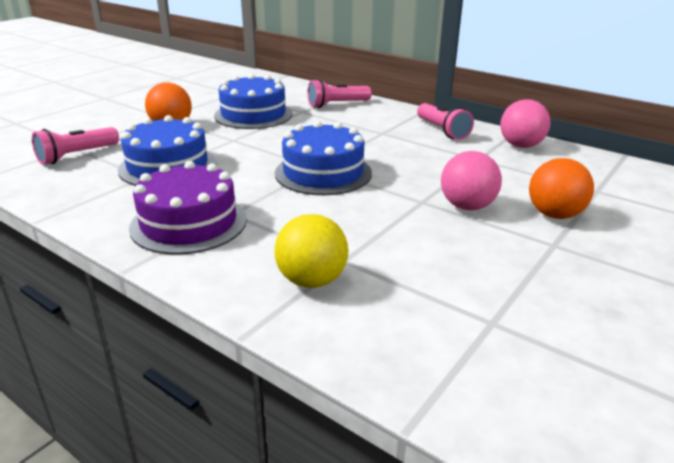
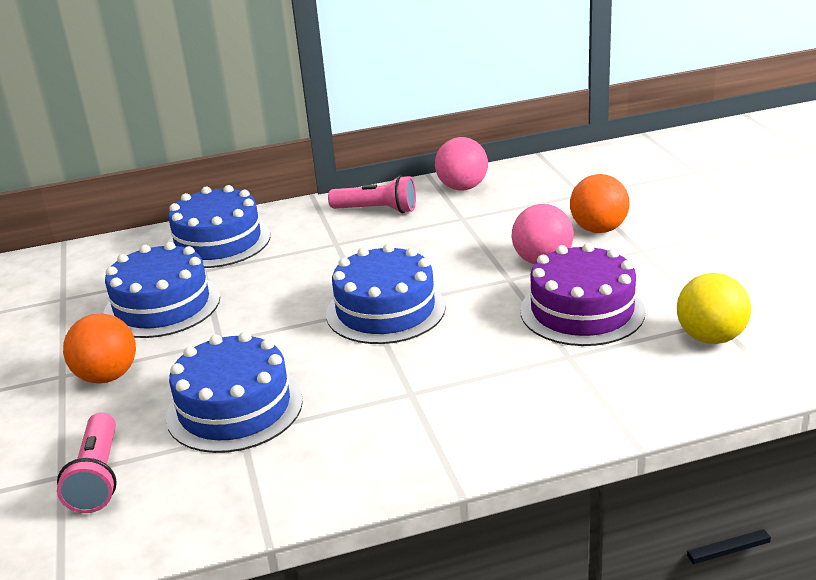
camera: 50 degrees left, 0 degrees up
(189, 223) = (401, 427): purple cake -> purple cake (582, 311)
(312, 280) = (585, 384): yellow ball -> yellow ball (710, 338)
(337, 104) = (218, 242): pink flashlight -> blue cake

